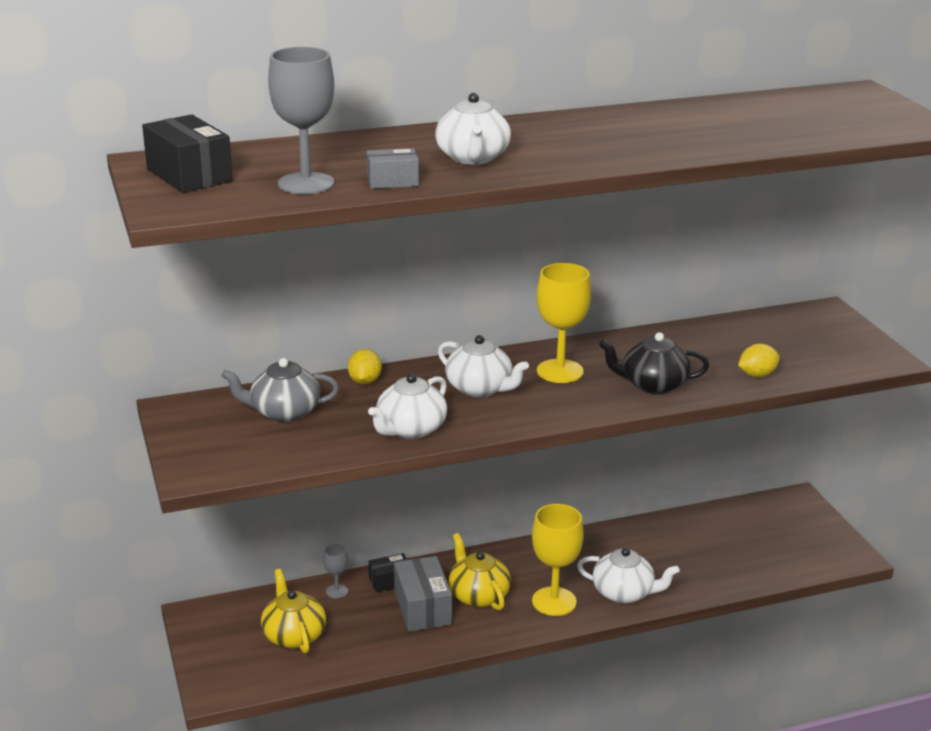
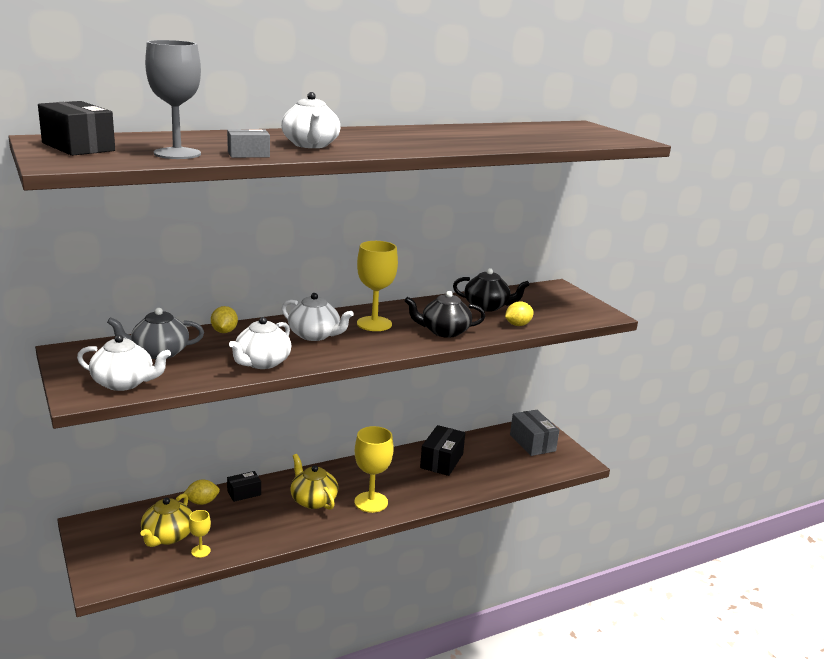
camera: 10 degrees left, 5 degrees down
(294, 635) = (167, 536): yellow teapot -> yellow teapot turned 135 degrees counterclockwise
(334, 657) = (200, 551): none -> yellow goblet
(337, 591) = (202, 502): grey goblet -> yellow lemon
(422, 608) = (270, 511): grey box -> grey box (532, 443)
(624, 593) = (422, 494): white teapot -> white teapot (124, 383)
(655, 547) = (441, 461): none -> black box
(719, 344) = (487, 306): none -> black teapot

